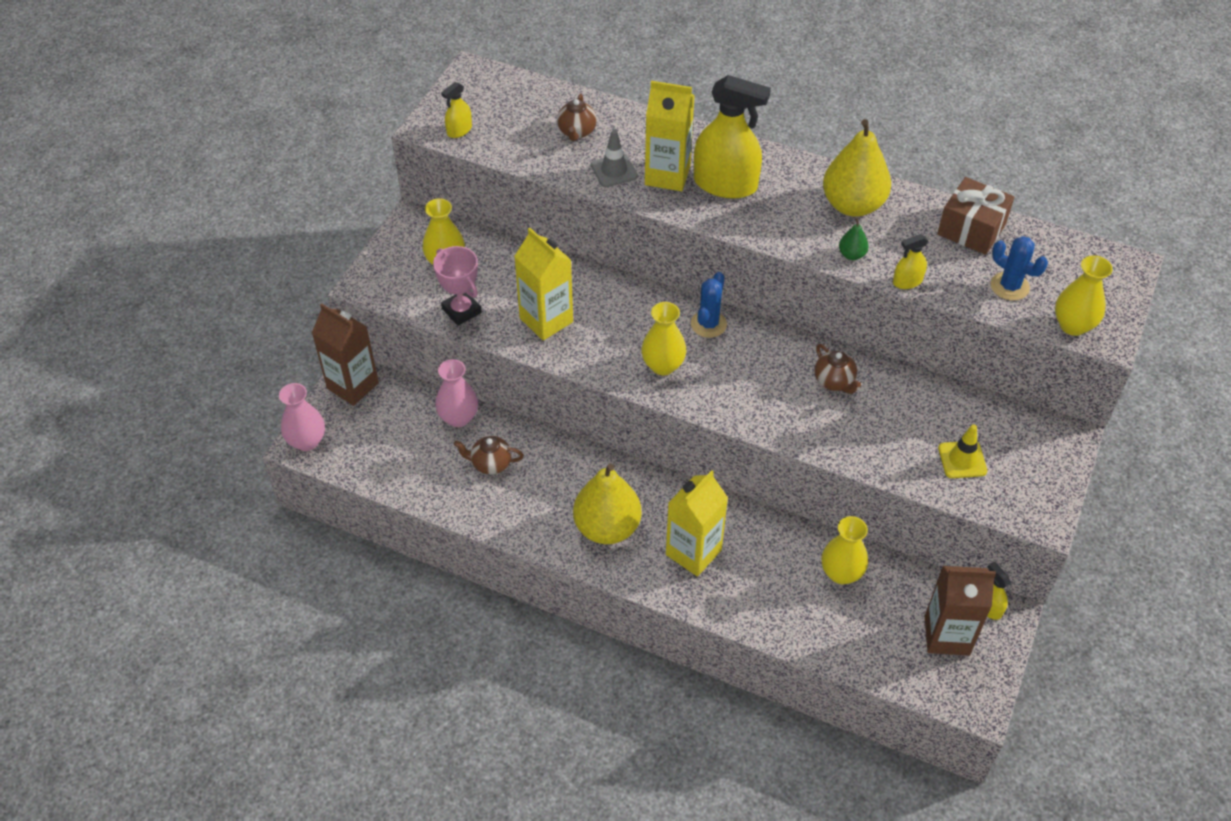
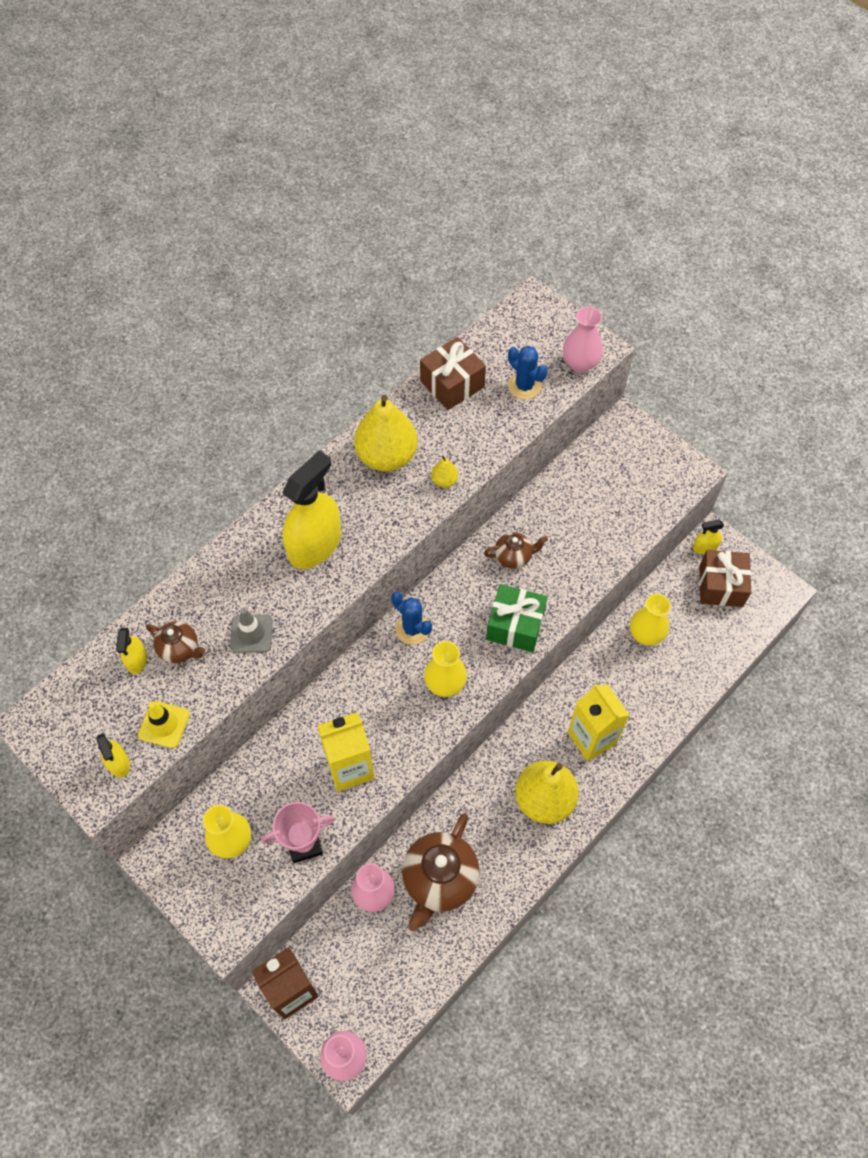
camera: 70 degrees left, 10 degrees up
(490, 464) = (439, 880): brown teapot -> brown teapot, size x1.91
(667, 175) = (280, 589): yellow carton -> none
(755, 404) = (515, 625): none -> green gift
(851, 255) = (444, 481): green pear -> yellow pear
(907, 281) = (491, 453): yellow spray bottle -> yellow spray bottle (137, 660)
(947, 635) = (721, 586): brown carton -> brown gift
(962, 460) = (623, 500): yellow traffic cone -> yellow traffic cone (164, 724)
(1009, 286) = (524, 386): blue cactus -> blue cactus turned 75 degrees clockwise
(1073, 325) = (580, 364): yellow vase -> pink vase

